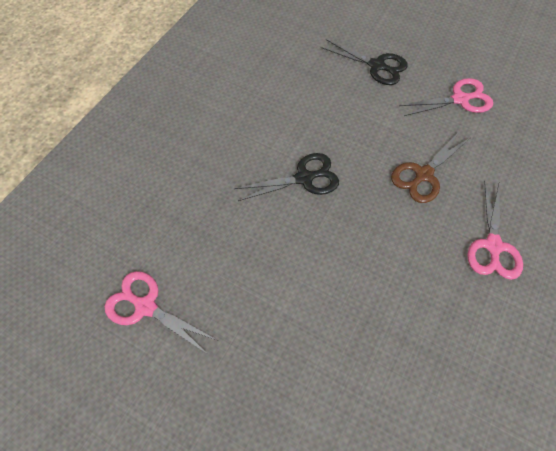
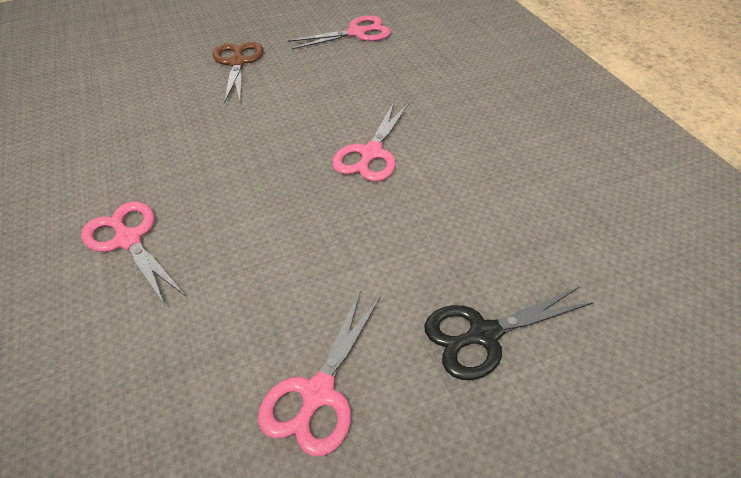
camera: 130 degrees right, 15 degrees down
(304, 178) = (371, 153): black scissors -> pink scissors
(423, 175) = (264, 247): brown scissors -> brown scissors (237, 63)

